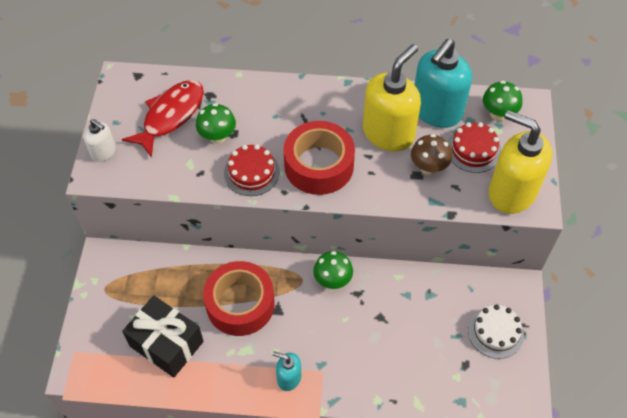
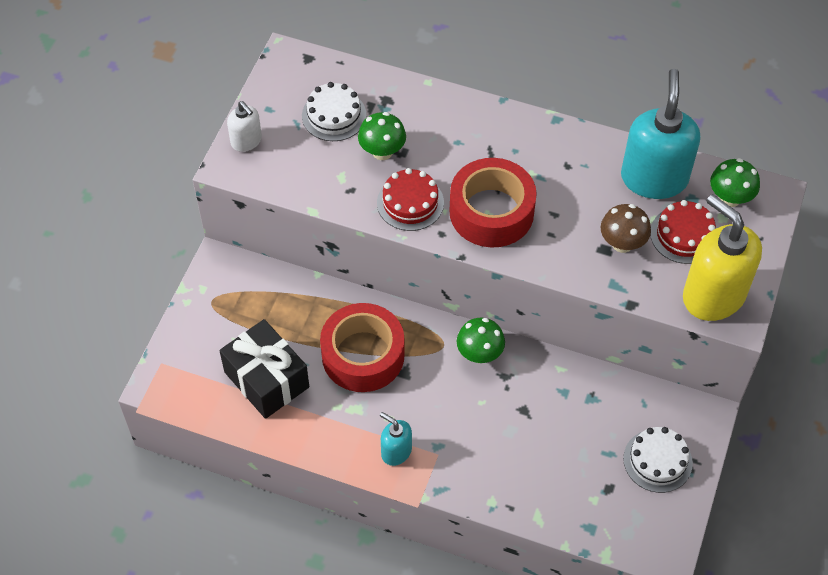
camera: 15 degrees right, 0 degrees up
(170, 116) = (334, 115): red fish -> white cake
(388, 133) = (587, 192): yellow soap dispenser -> none
(436, 111) = (654, 178): turquoise soap dispenser -> turquoise soap dispenser turned 135 degrees clockwise

